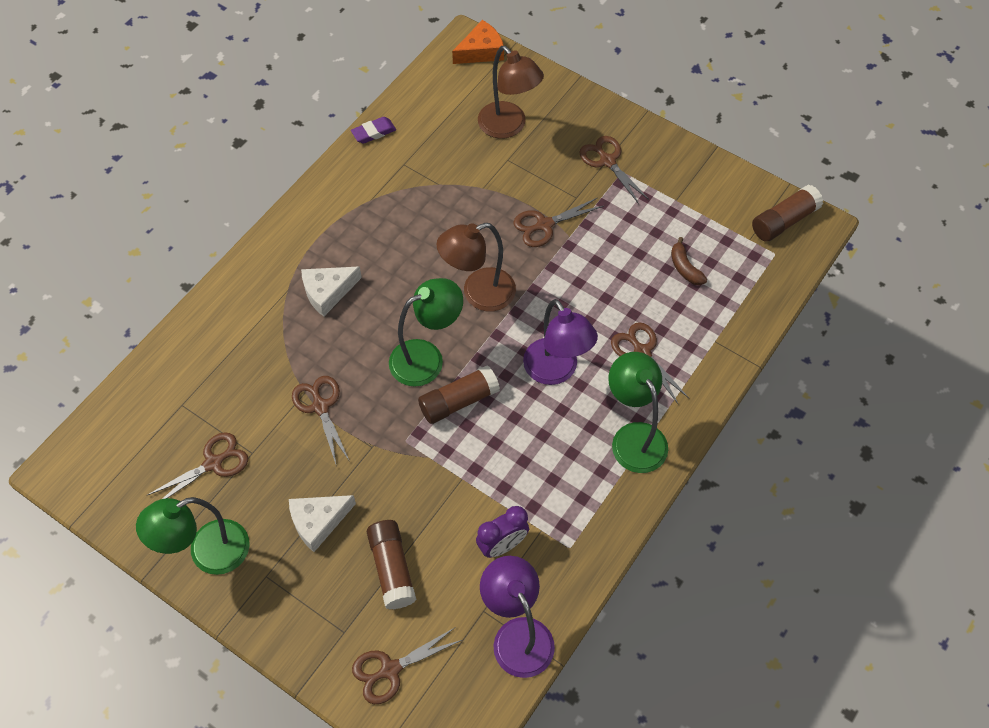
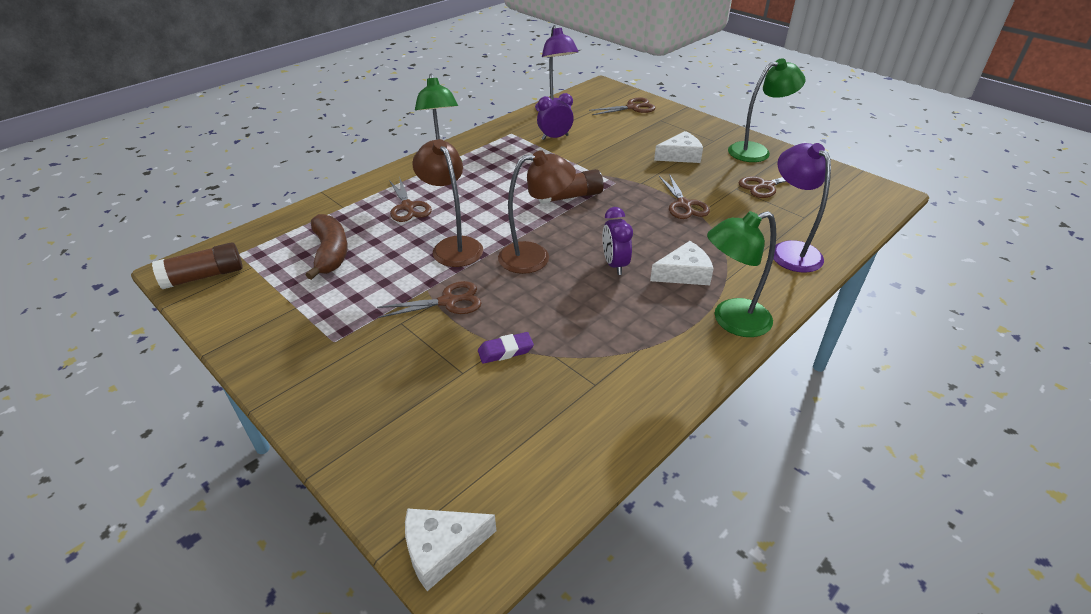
camera: 170 degrees left, 20 degrees down
(373, 132) = (632, 431): purple eraser -> purple eraser (505, 351)
(392, 568) = (629, 136): brown glue stick -> none
(396, 294) = (614, 265): none -> purple clock
(427, 358) = (592, 222): green lamp -> green lamp (731, 321)
(481, 51) = (442, 549): orange cheese -> white cheese
(508, 127) = (445, 413): brown lamp -> brown lamp (453, 246)
(556, 371) = (484, 204): purple lamp -> purple lamp (789, 250)
(607, 161) = (343, 354): brown scissors -> none
(685, 268) = (331, 253): brown banana -> brown banana, size x1.72

